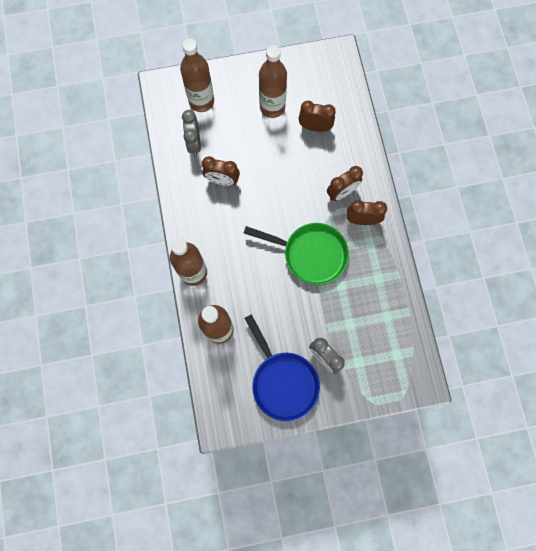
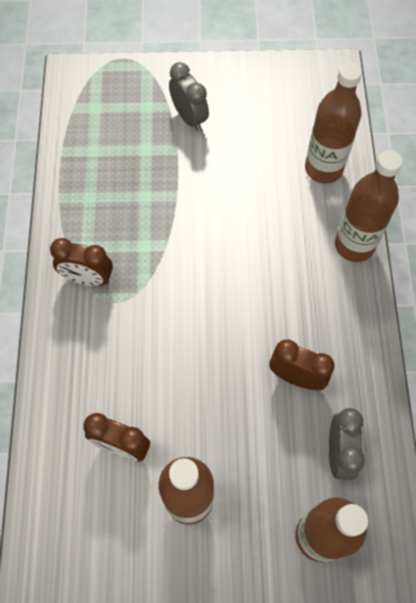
camera: 170 degrees left, 10 degrees down
(282, 381) = (248, 101): blue pan -> none
(310, 254) = (177, 243): green pan -> none
(341, 192) = (107, 325): brown clock -> none

